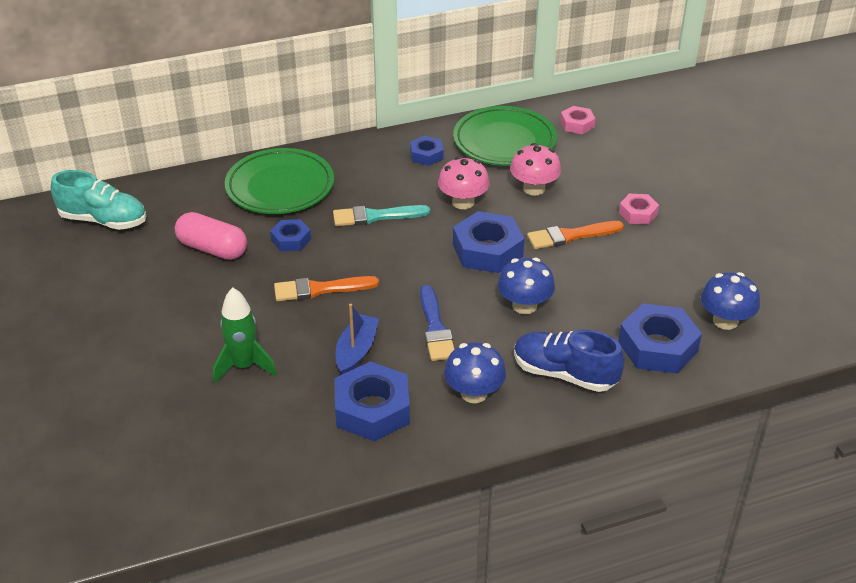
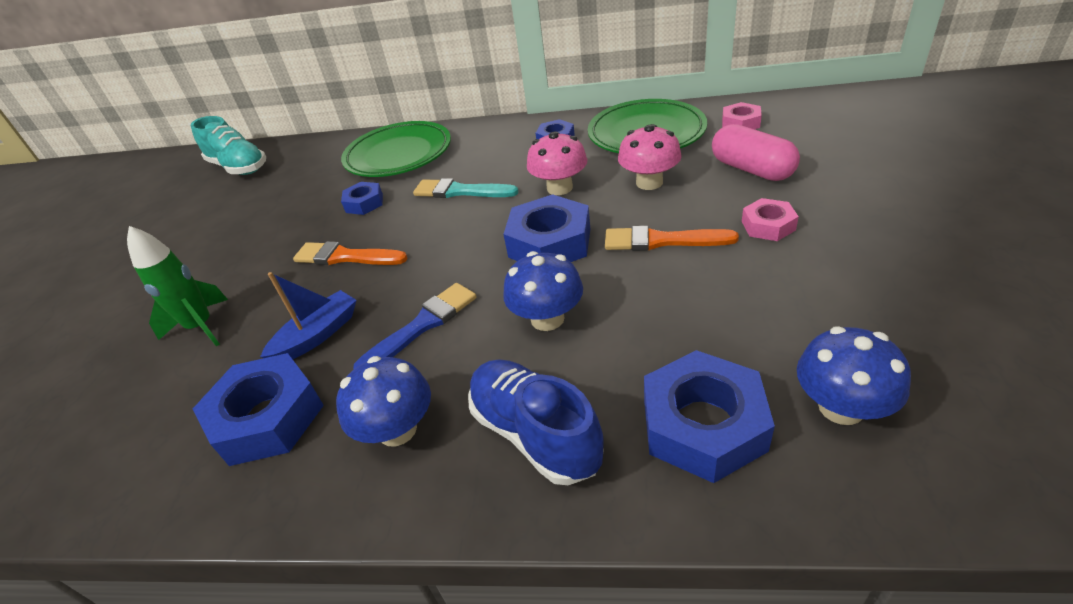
camera: 30 degrees right, 0 degrees up
(212, 249) = (292, 202): pink capsule -> pink capsule (751, 169)
(435, 328) = (422, 325): blue brush -> blue brush turned 150 degrees counterclockwise

